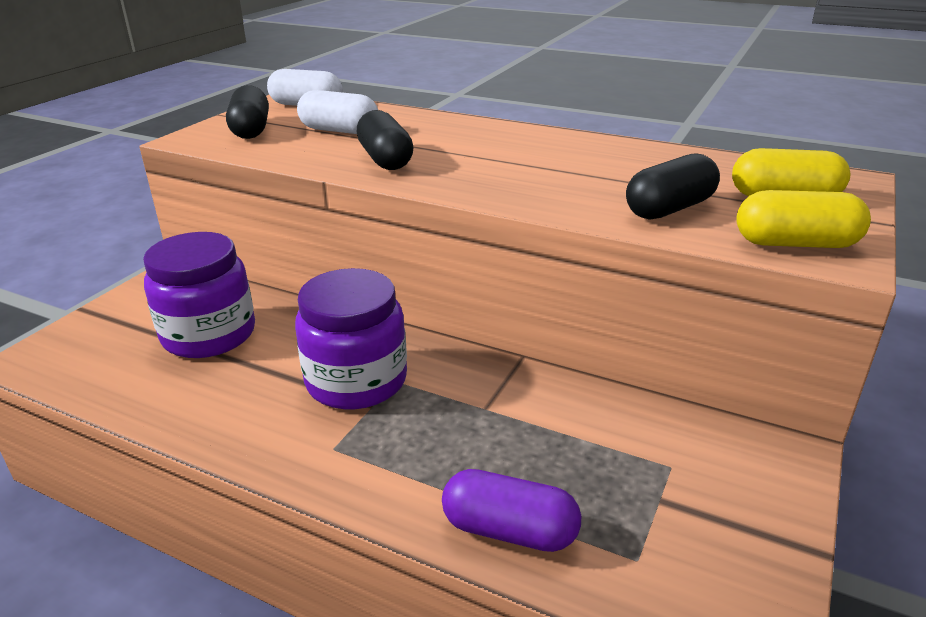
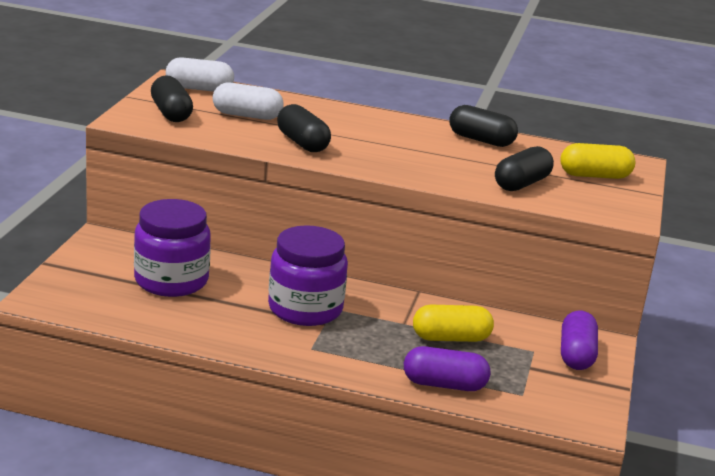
camera: 15 degrees left, 5 degrees down
(626, 153) = (481, 140): none -> black capsule
(740, 477) = (576, 355): none -> purple capsule
(795, 244) = (603, 207): yellow capsule -> yellow capsule (451, 338)

